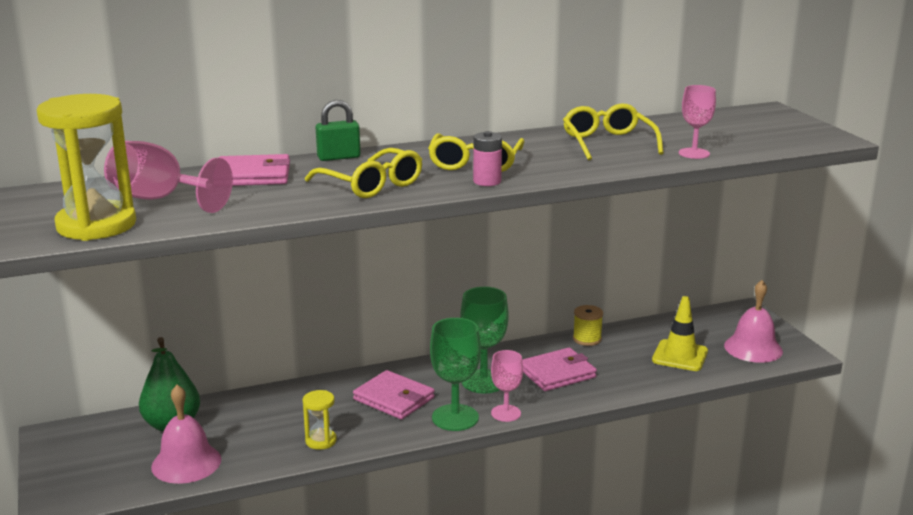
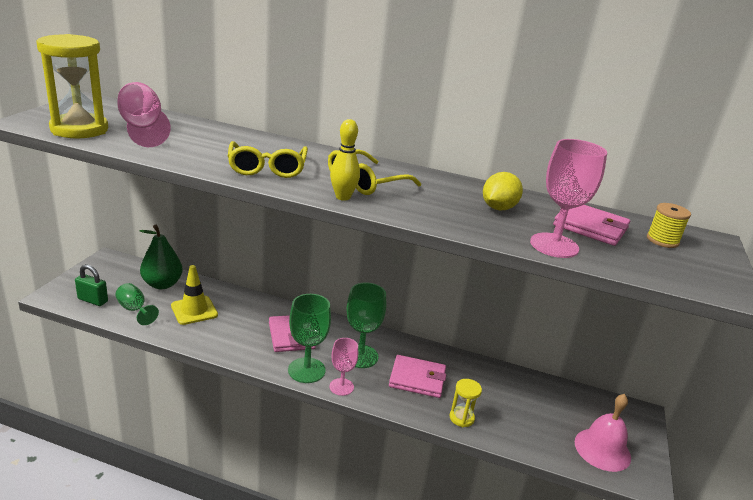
camera: 35 degrees right, 5 degrees up
(186, 463) = (134, 310): pink bell -> green goblet
(252, 175) = (220, 135): pink wallet -> pink wallet (590, 227)
(321, 441) = (213, 338): yellow hourglass -> yellow hourglass (461, 418)
(338, 157) = (292, 144): green padlock -> green padlock (93, 300)
(487, 181) = (343, 197): pink battery -> yellow bowling pin
(587, 339) = (475, 366): yellow spool -> yellow spool (662, 240)
(608, 143) = (498, 208): yellow glasses -> yellow lemon
(680, 356) = (529, 419): yellow traffic cone -> yellow traffic cone (194, 310)
(694, 153) = (554, 245): pink goblet -> pink goblet, size x1.56

